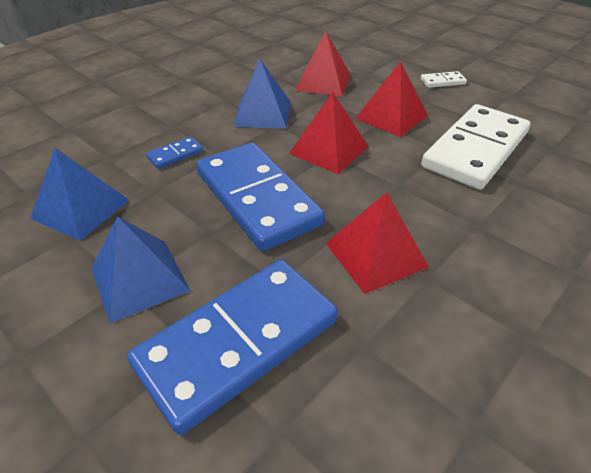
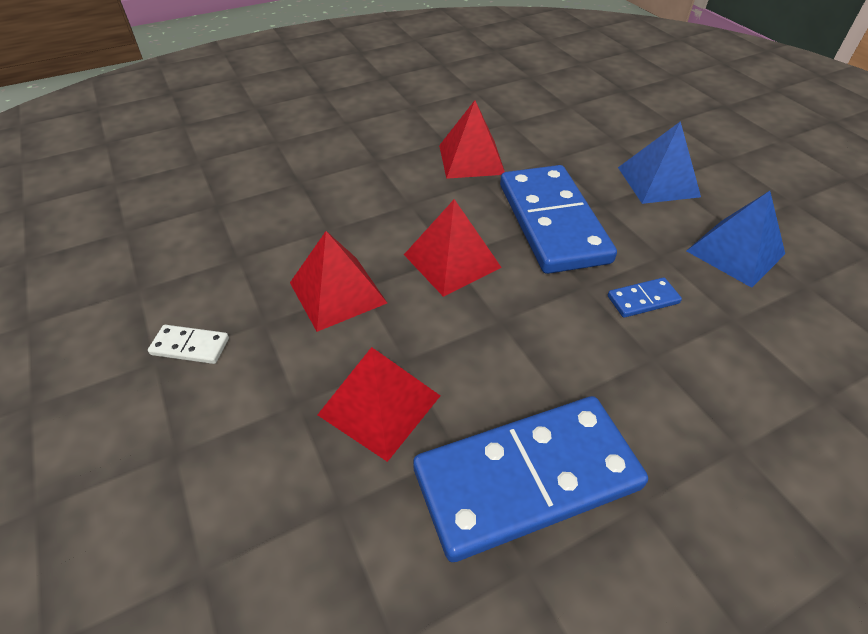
camera: 160 degrees left, 5 degrees up
(238, 343) = (585, 137): blue domino -> blue domino (526, 478)
(262, 113) = (512, 348): blue pyramid -> none
(475, 150) = (295, 221): white domino -> none

